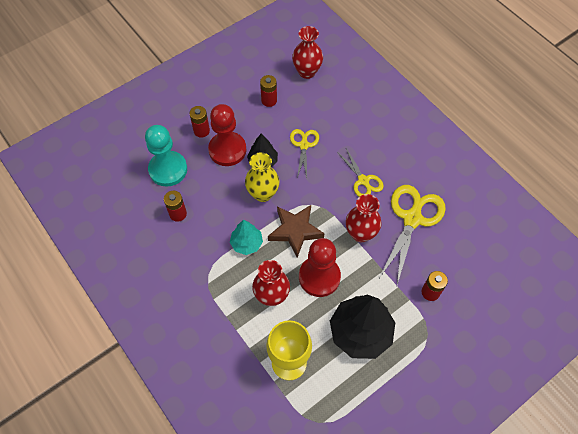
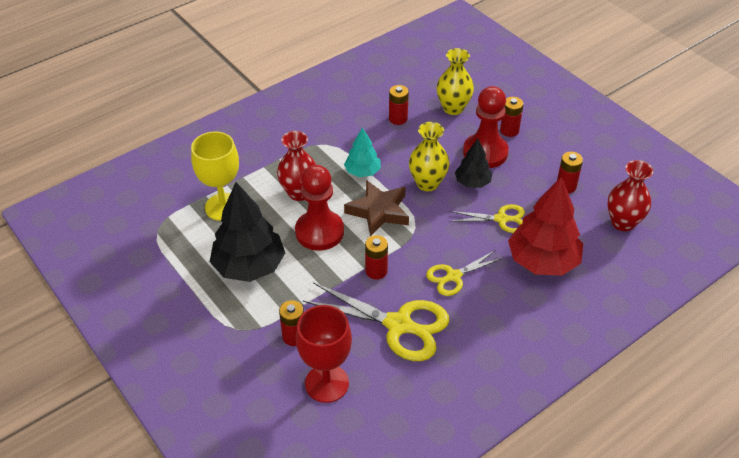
camera: 90 degrees right, 15 degrees down
(168, 169) = (453, 108): turquoise pawn -> yellow vase
(346, 123) = (543, 261): none -> red tree
(360, 233) = (376, 271): red vase -> red battery
(470, 267) = (327, 383): none -> red goblet

